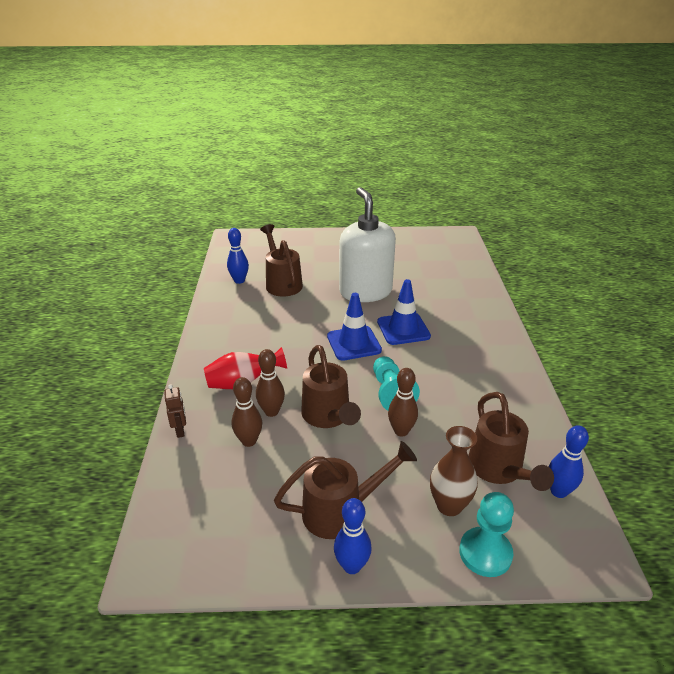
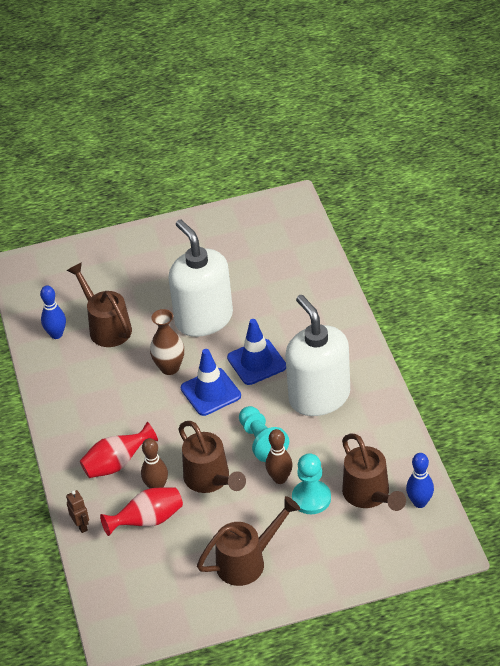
camera: 10 degrees left, 10 degrees up
(249, 441) = (148, 520): brown bowling pin -> red vase
(352, 566) = (267, 600): blue bowling pin -> none
(449, 505) = (333, 536): brown vase -> brown vase (169, 368)
(457, 366) = (319, 397): none -> white soap dispenser
(485, 553) = (366, 566): turquoise pawn -> turquoise pawn (311, 498)

